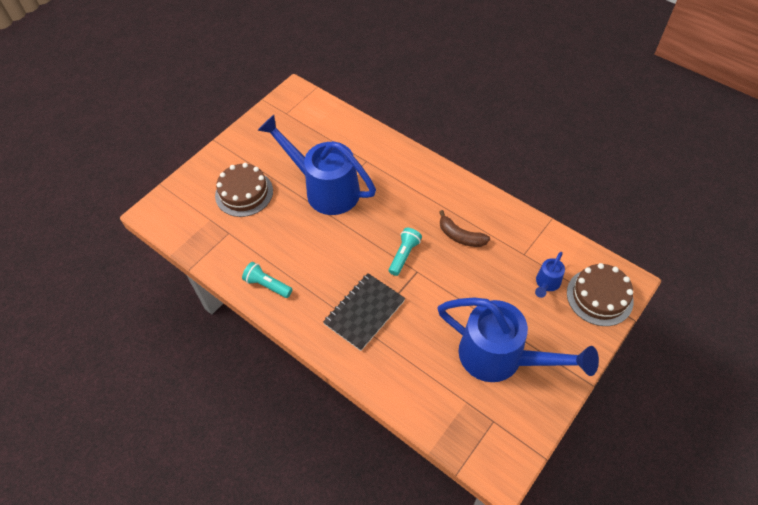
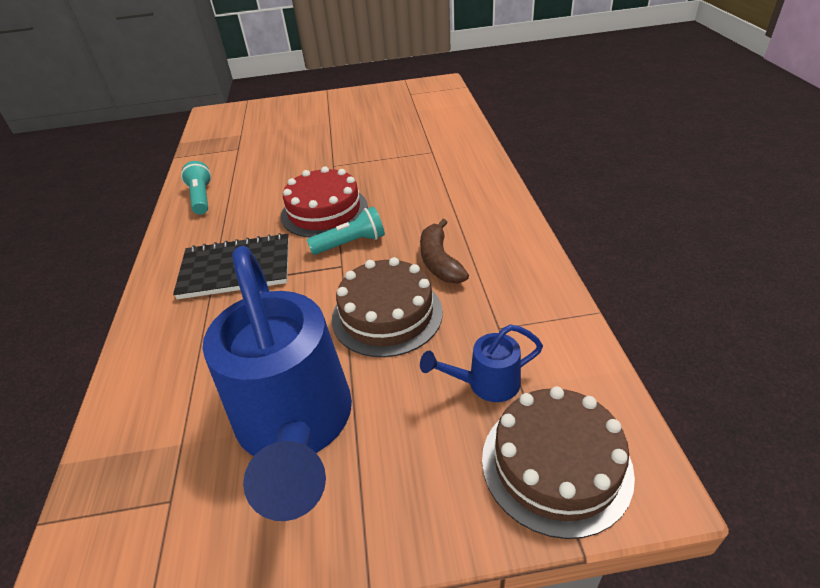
camera: 45 degrees right, 15 degrees down
(244, 193) = (292, 129): brown cake -> brown cake (387, 315)
(325, 189) = (360, 155): blue watering can -> none
(361, 244) = (324, 211): none -> red cake

